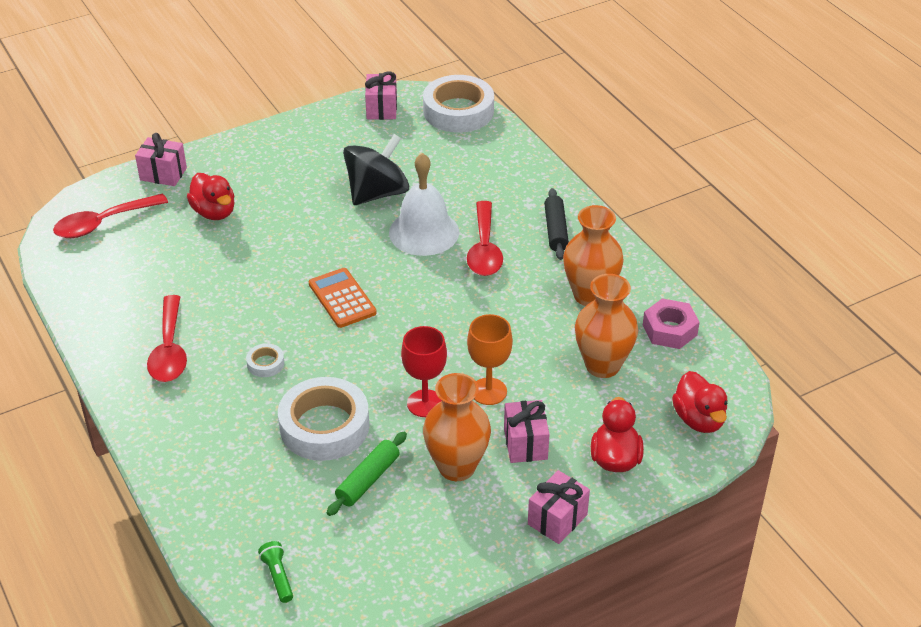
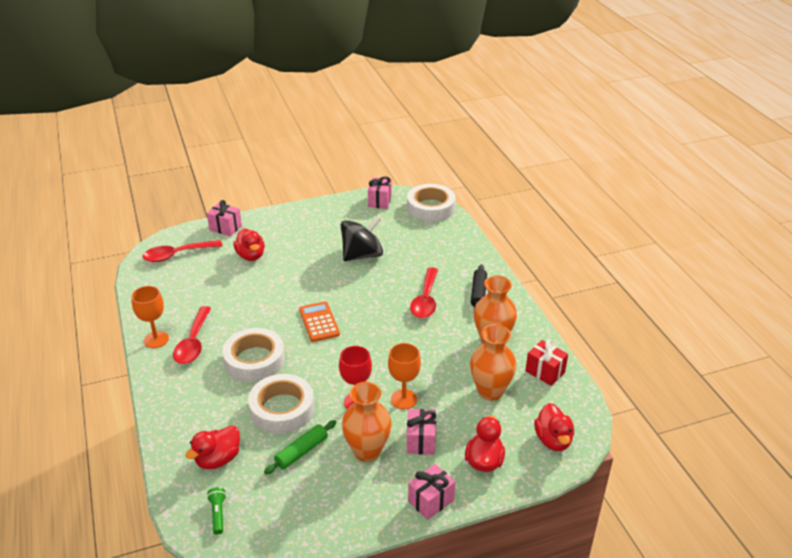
camera: 10 degrees right, 5 degrees down
(113, 352) = (156, 339): none -> orange goblet
(255, 505) = (218, 459): none -> red duck
(265, 363) = (254, 360): white tape -> white tape, size x2.31
(424, 232) = (387, 284): white bell -> none
(669, 330) = (545, 372): pink nut -> red gift

